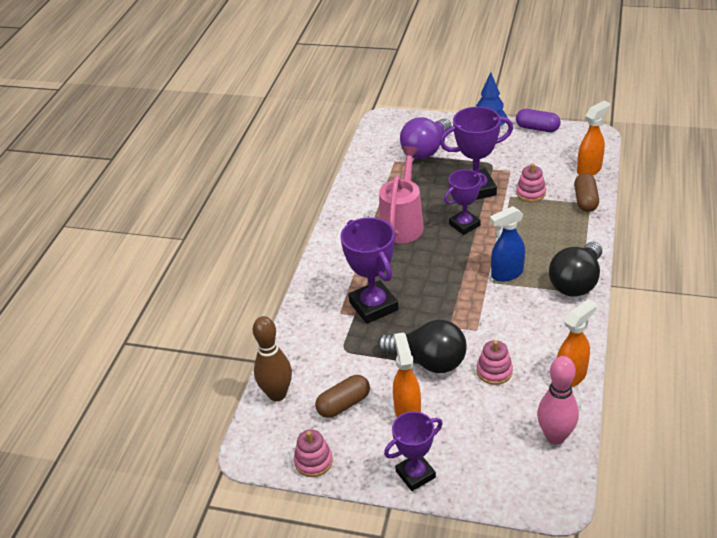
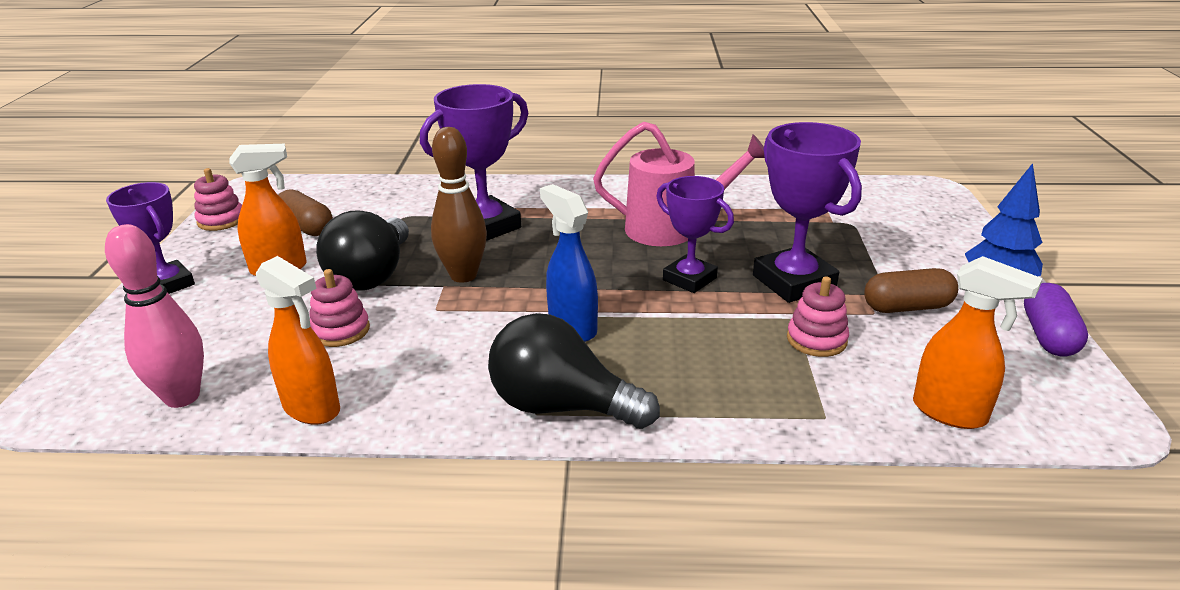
camera: 75 degrees right, 10 degrees down
(277, 394) = (334, 189): brown bowling pin -> brown bowling pin (463, 275)
(426, 150) = (874, 229): purple light bulb -> none
(585, 200) = (831, 410): brown capsule -> brown capsule (907, 307)

